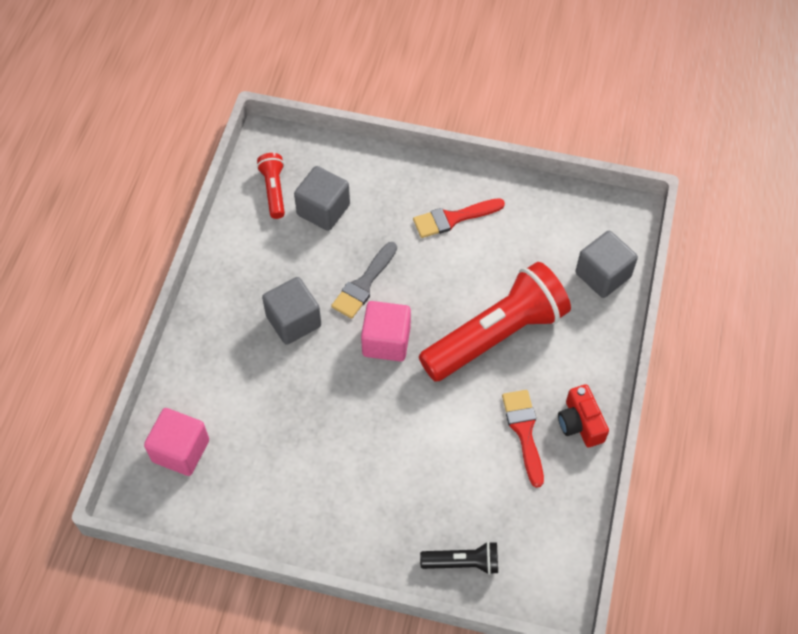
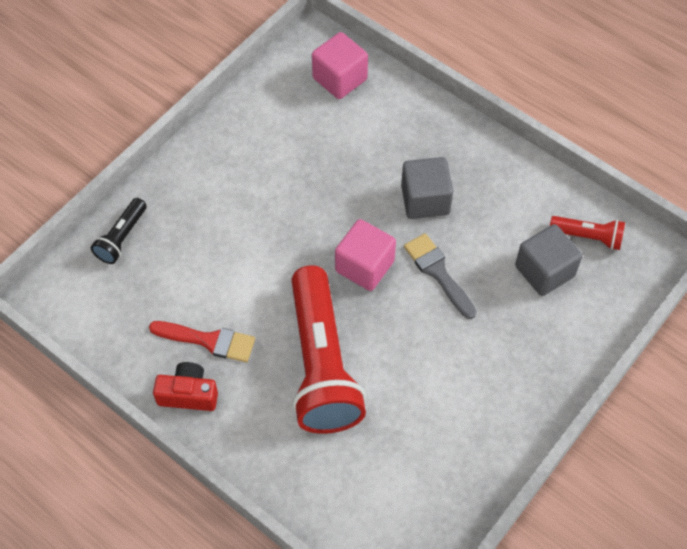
camera: 115 degrees right, 0 degrees up
(453, 218) = (480, 387): red brush -> none
(603, 275) = (339, 504): grey cube -> none

